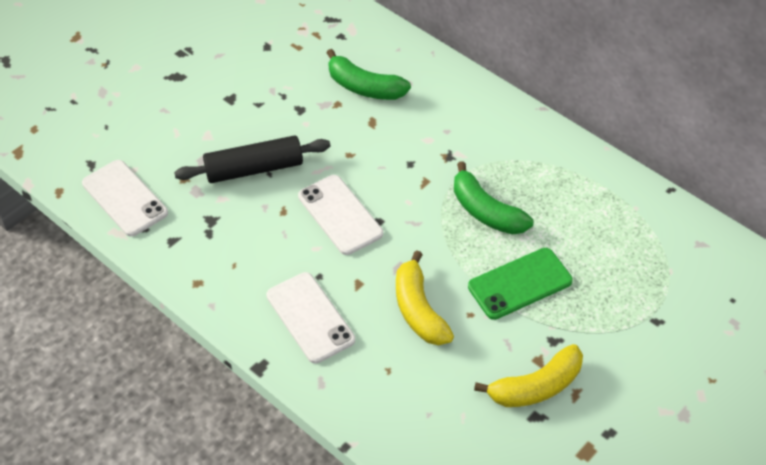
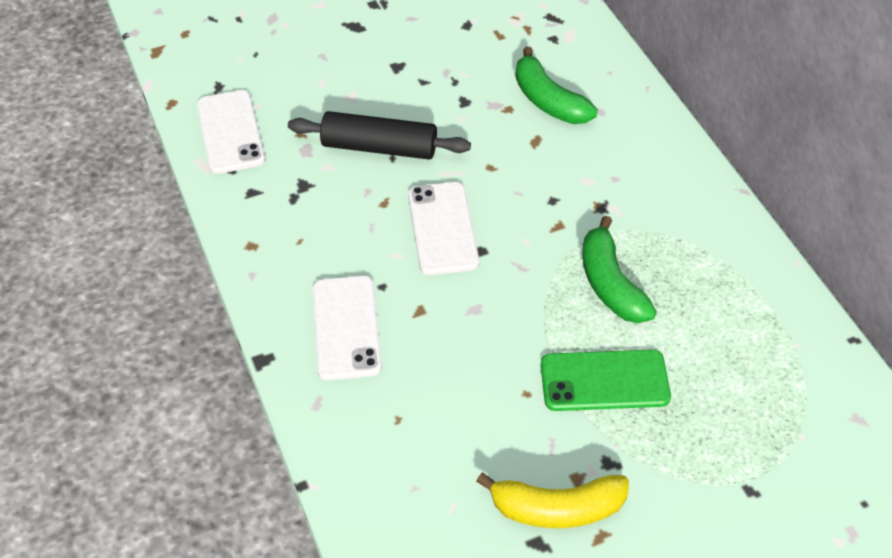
camera: 25 degrees right, 0 degrees up
(419, 310) = (470, 365): yellow banana -> none

